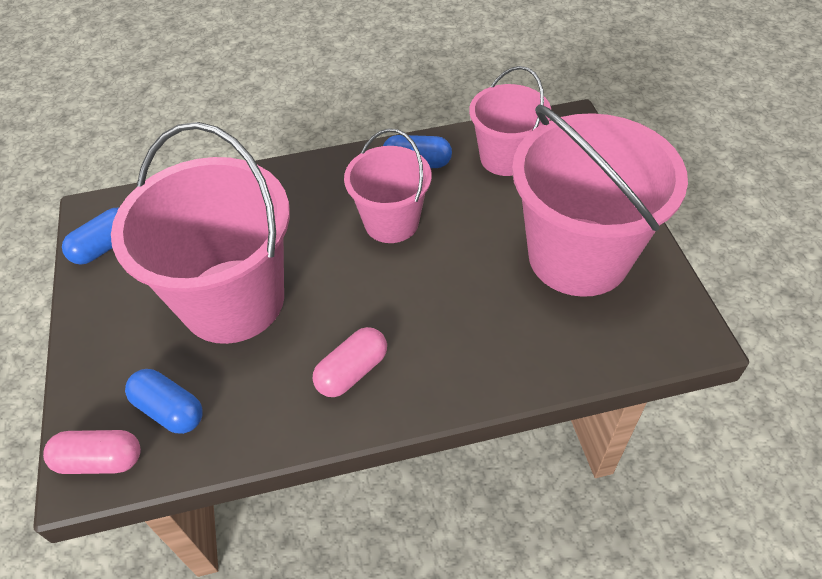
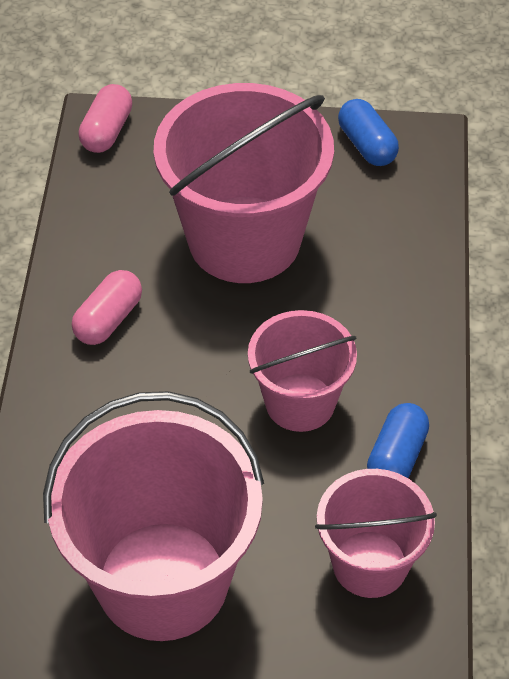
camera: 105 degrees right, 0 degrees up
(169, 410) = (134, 179): blue capsule -> none
(352, 371) = (108, 319): pink capsule -> pink capsule turned 60 degrees clockwise

